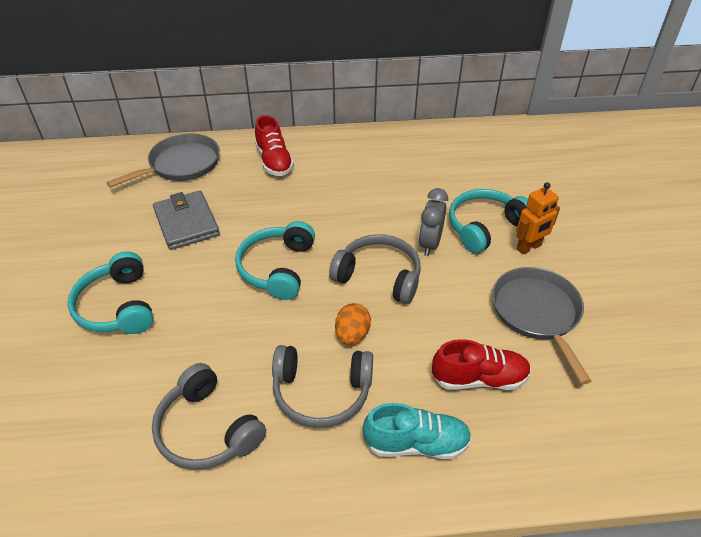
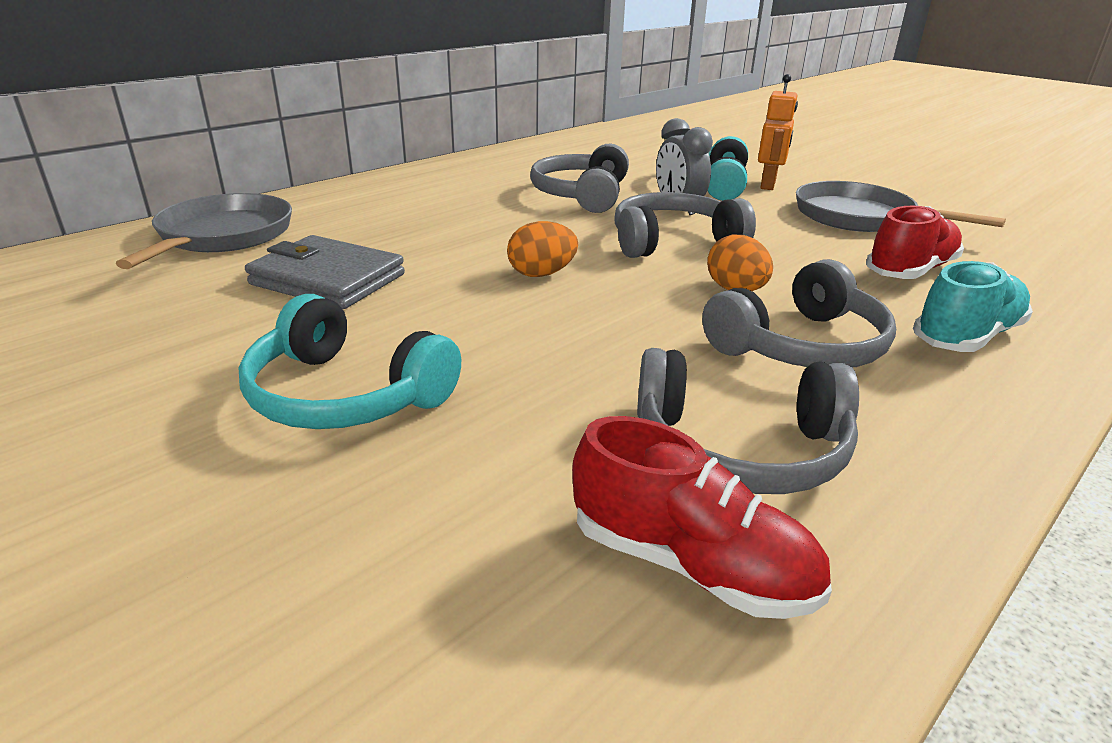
camera: 40 degrees left, 15 degrees down
(274, 161) = (373, 201): red shoe -> red shoe (690, 564)
(277, 268) = (541, 274): turquoise headphones -> orange egg
(390, 204) = (582, 195): none -> grey headphones

